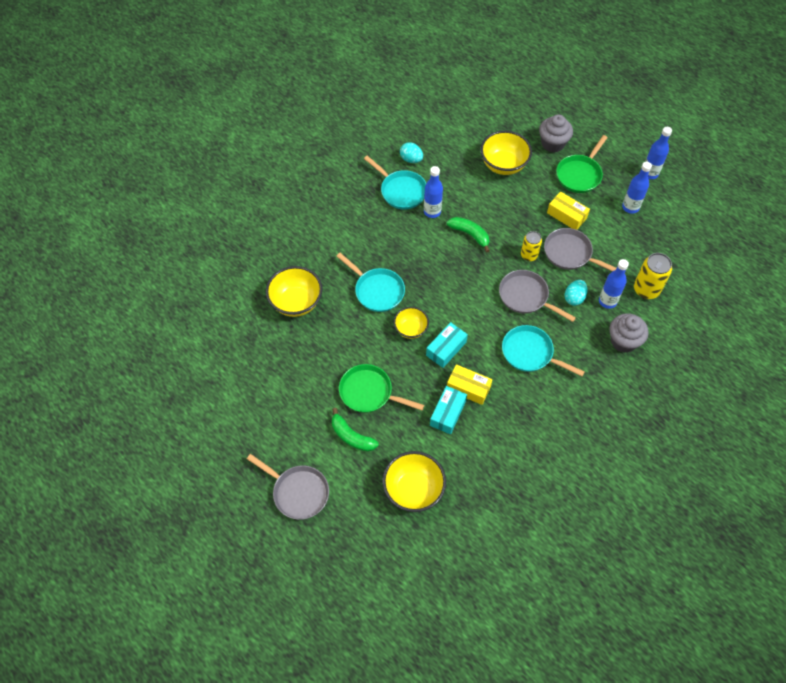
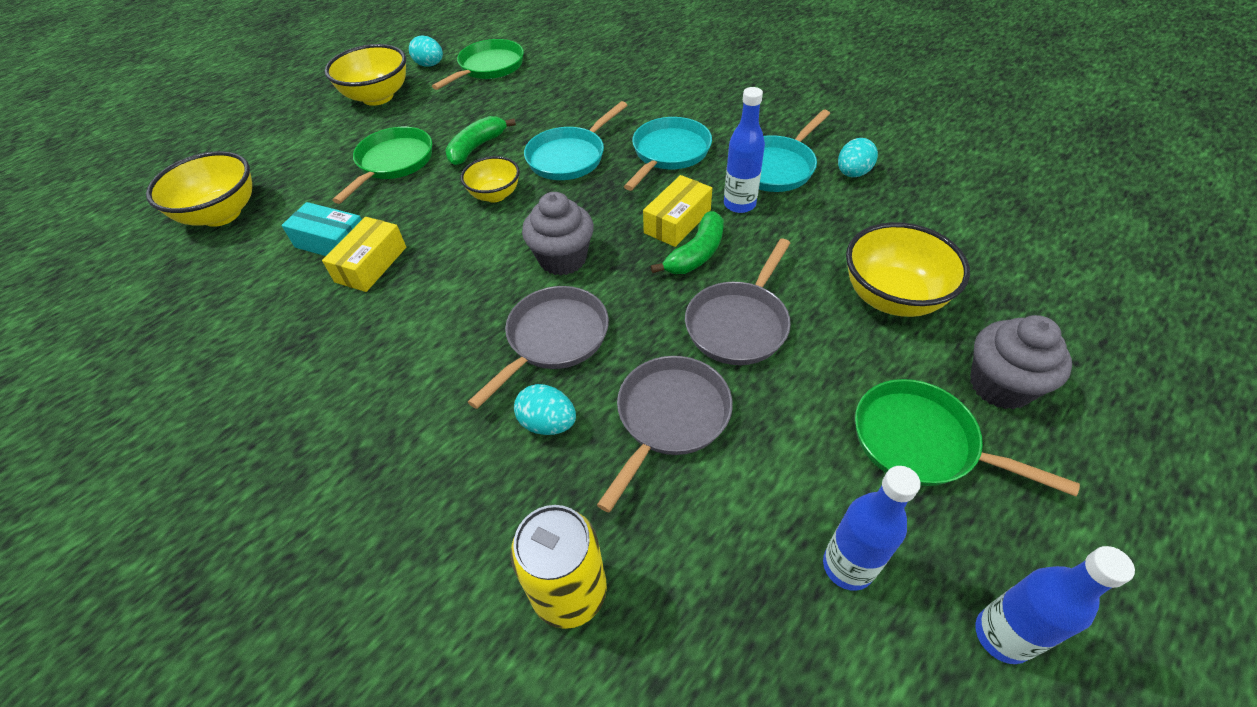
camera: 90 degrees right, 10 degrees down
(238, 387) = (430, 65): none -> turquoise egg
(252, 344) = (488, 68): none -> green pan
(296, 302) = (551, 91): yellow bowl -> yellow bowl (378, 97)
(298, 492) = (270, 119): grey pan -> grey pan (739, 324)
(351, 436) = (329, 153): green banana -> green banana (477, 147)
(446, 349) = (452, 235): turquoise box -> none
(529, 255) = (657, 343): yellow can -> none
(530, 353) = (422, 347): turquoise pan -> turquoise pan (669, 153)
(566, 215) = (780, 412): yellow box -> yellow box (677, 221)
(607, 301) = (536, 493): blue bottle -> none
(623, 341) = (421, 524): grey cupcake -> grey cupcake (562, 259)

